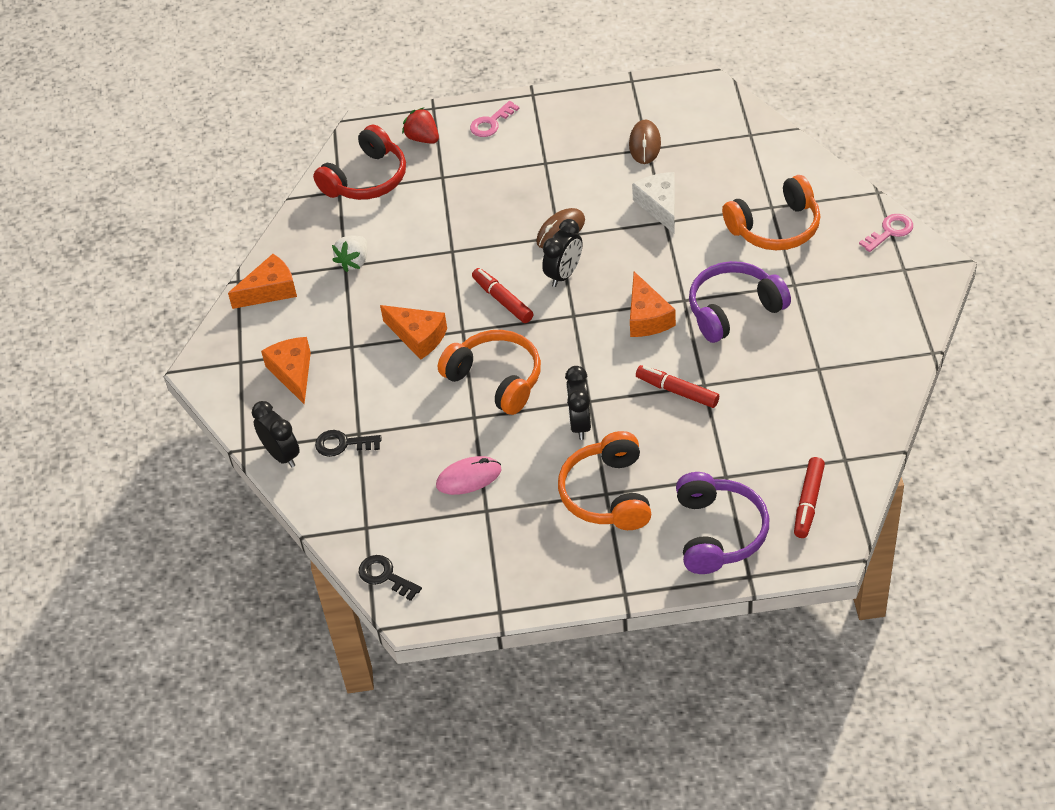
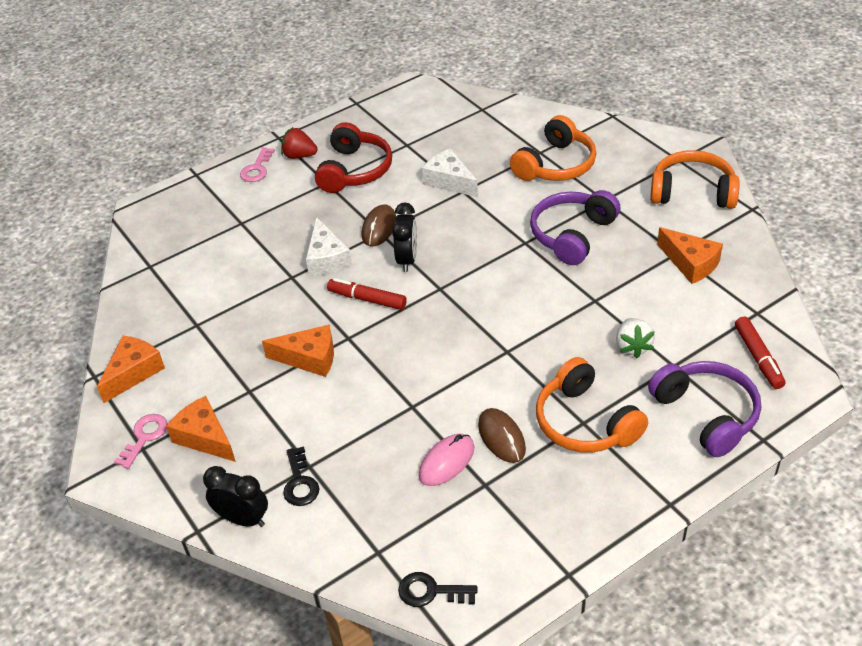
camera: 30 degrees left, 5 degrees down
(342, 444) = (300, 482): black key -> black key turned 75 degrees counterclockwise
(354, 262) = (203, 318): white strawberry -> white strawberry (633, 346)
(366, 179) = (170, 247): red headphones -> red headphones (354, 170)
(423, 138) = (202, 199): red strawberry -> red strawberry (299, 156)
(493, 245) = (327, 259): none -> white cheese
(496, 379) = (409, 366): orange headphones -> orange headphones (692, 192)
(580, 424) = (514, 373): black clock -> none
(645, 144) = (402, 142): brown mouse -> brown mouse (501, 437)
(647, 317) = (505, 266): orange cheese -> orange cheese (690, 263)
(677, 391) = (577, 314): red marker -> none
(890, 231) = (645, 138): pink key -> pink key (145, 437)

